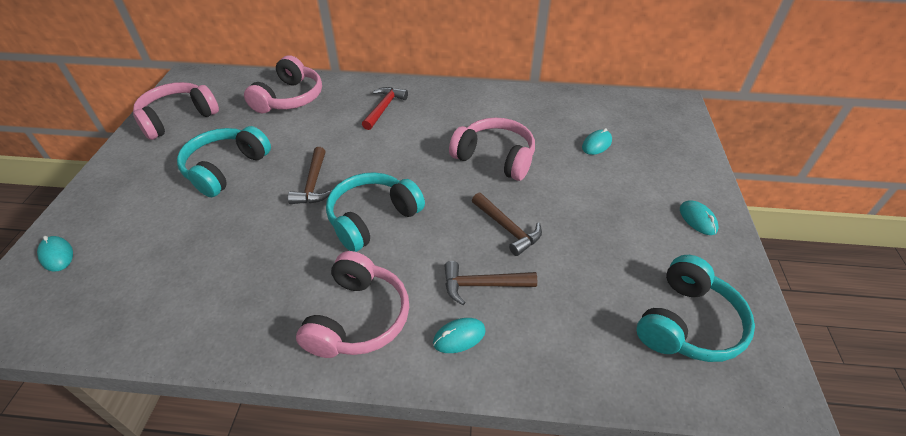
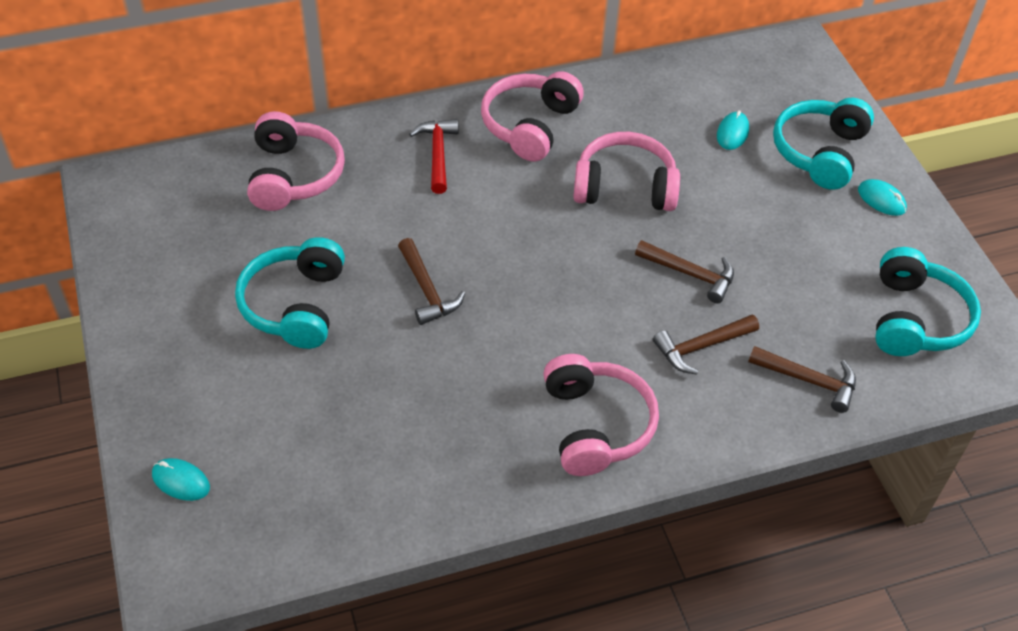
camera: 25 degrees left, 5 degrees up
(178, 118) = (158, 253): pink headphones -> pink headphones (530, 125)
(372, 218) = (532, 311): turquoise headphones -> turquoise headphones (819, 152)
(459, 337) = (709, 407): turquoise mouse -> none
(559, 344) = (808, 381): none -> brown hammer

